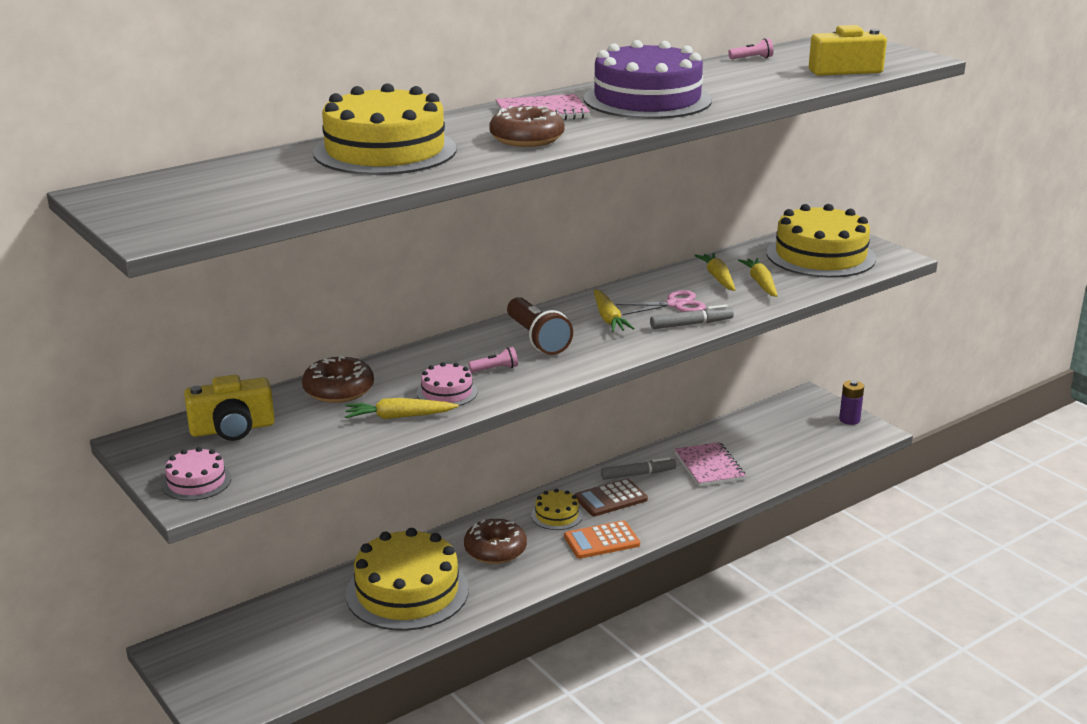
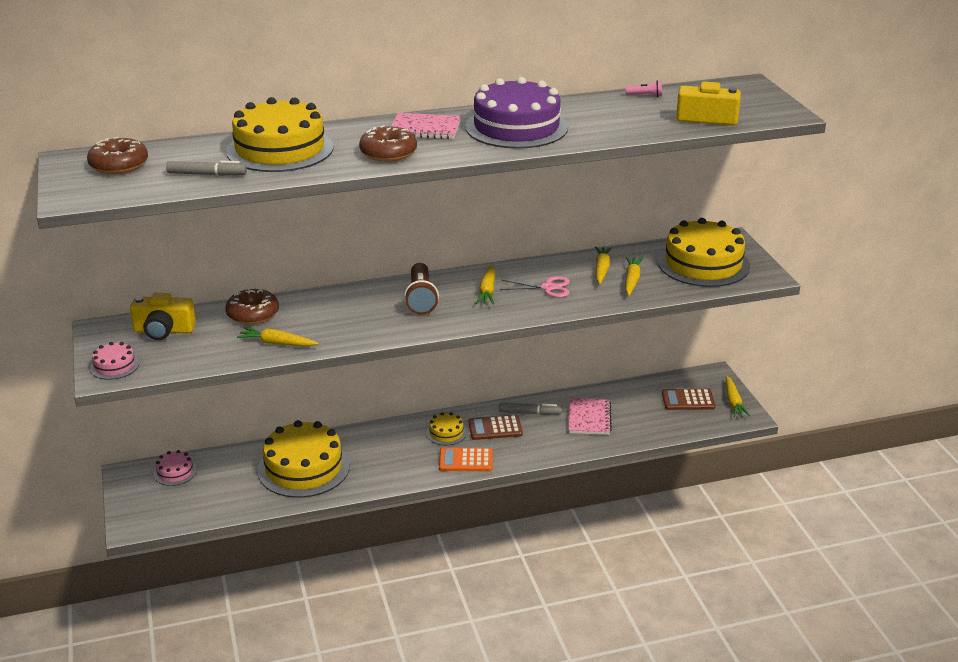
camera: 20 degrees right, 5 degrees up
(447, 392) = (324, 330): pink cake -> pink cake (175, 472)
(495, 369) = (372, 318): pink flashlight -> none
(495, 550) = (384, 450): brown donut -> brown donut (119, 165)
(691, 324) = (546, 307): grey marker -> grey marker (207, 174)
(801, 427) = (688, 400): none -> brown calculator
(849, 420) = (733, 401): purple battery -> yellow carrot

